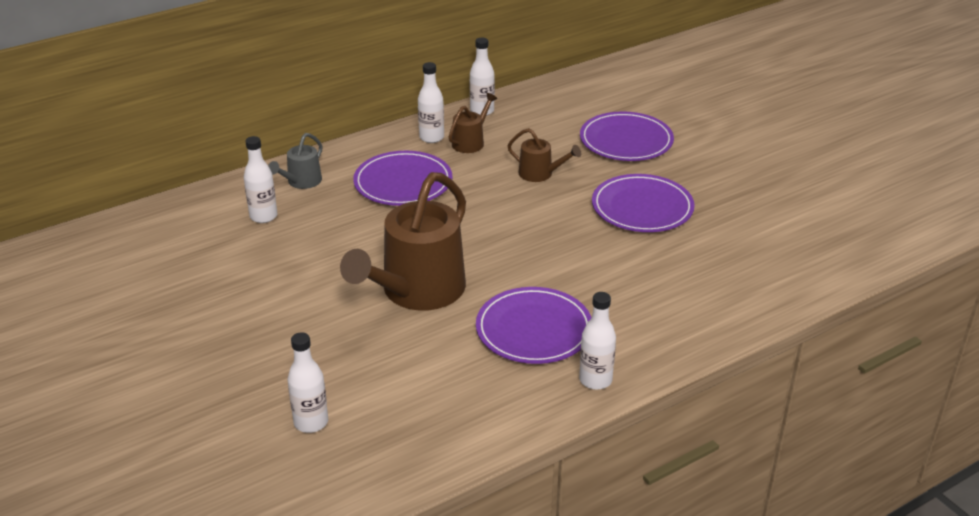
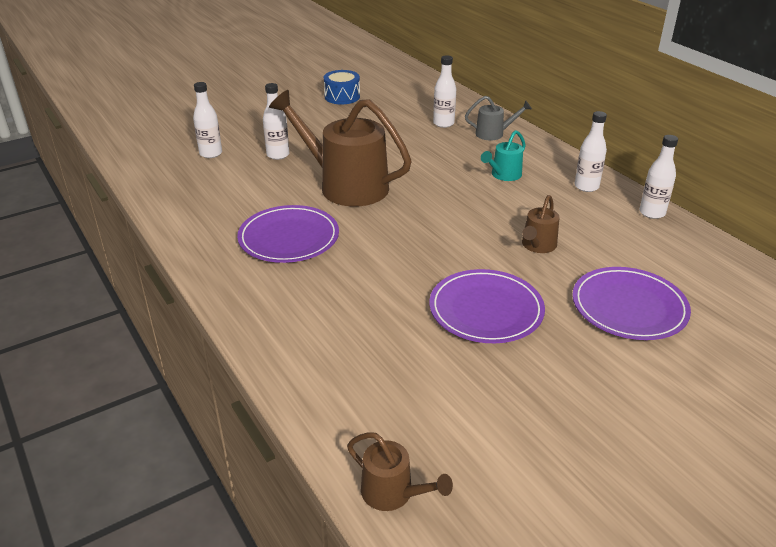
camera: 90 degrees right, 0 degrees up
(146, 303) = (342, 97): none -> blue drum
(301, 182) = (494, 134): grey watering can -> grey watering can turned 150 degrees clockwise
(403, 183) = (503, 175): purple plate -> turquoise watering can
(471, 142) = (586, 207): brown watering can -> brown watering can (393, 493)
(595, 380) = (217, 266): white bottle -> white bottle (278, 155)

